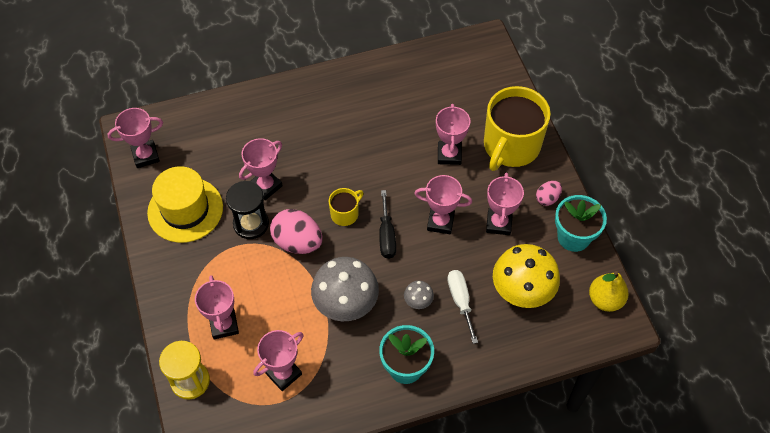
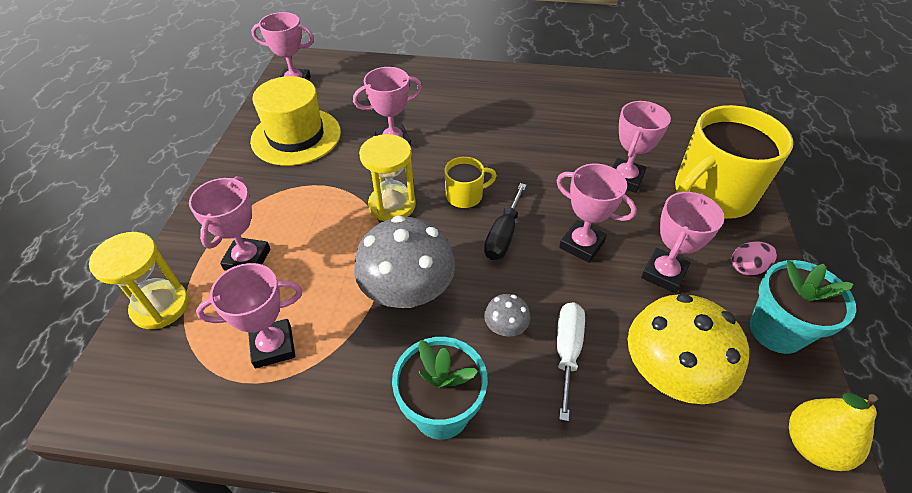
camera: 25 degrees right, 10 degrees down
(251, 224) = (353, 170): black hourglass -> none
(297, 242) = (392, 205): pink egg -> yellow hourglass

